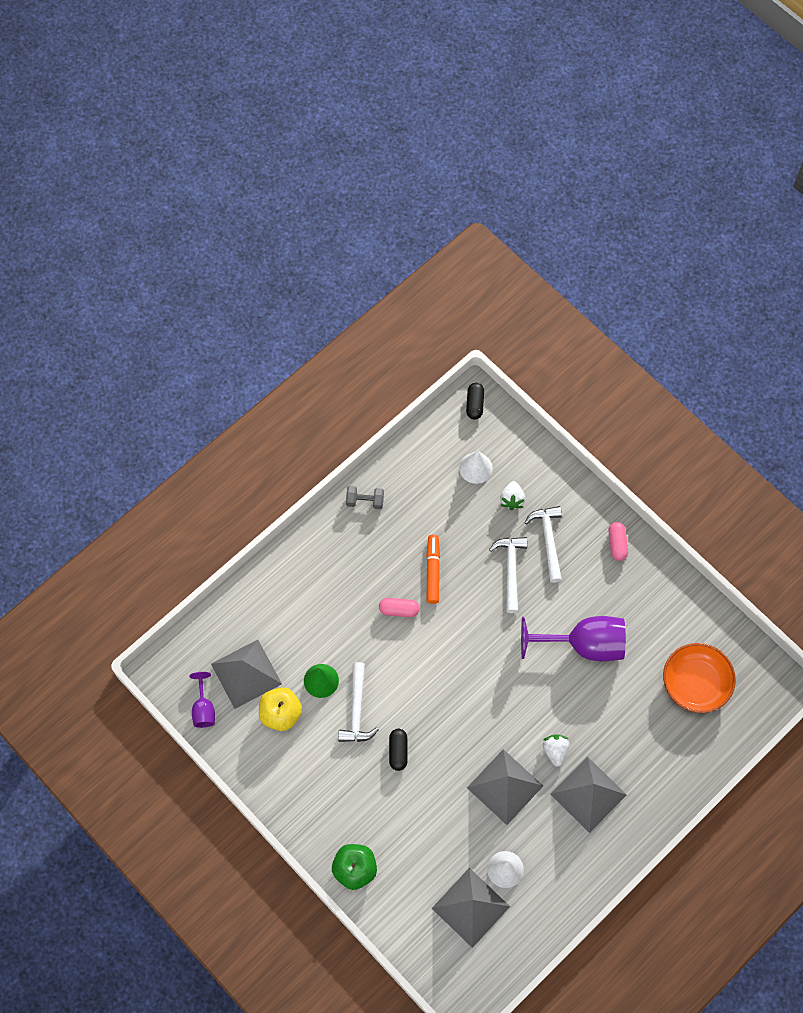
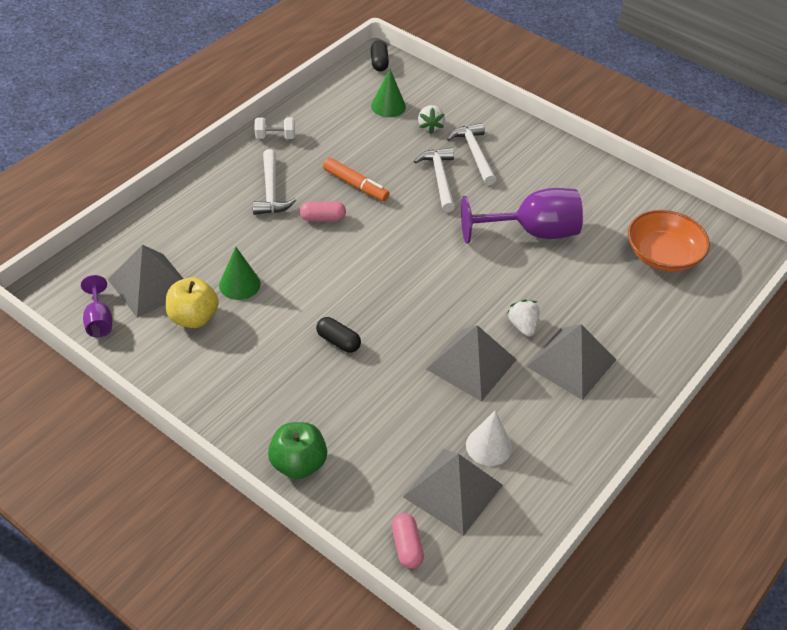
camera: 10 degrees left, 20 degrees down
(357, 710) = (284, 307): white hammer -> white hammer (271, 191)
(365, 501) = (275, 136): grey dumbbell -> white dumbbell
(398, 751) = (338, 341): black capsule -> black capsule turned 45 degrees counterclockwise
(433, 571) = (355, 185): orange marker -> orange marker turned 135 degrees clockwise
(475, 468) = (388, 106): white cone -> green cone
(617, 544) = (547, 152): pink capsule -> pink capsule (406, 546)

